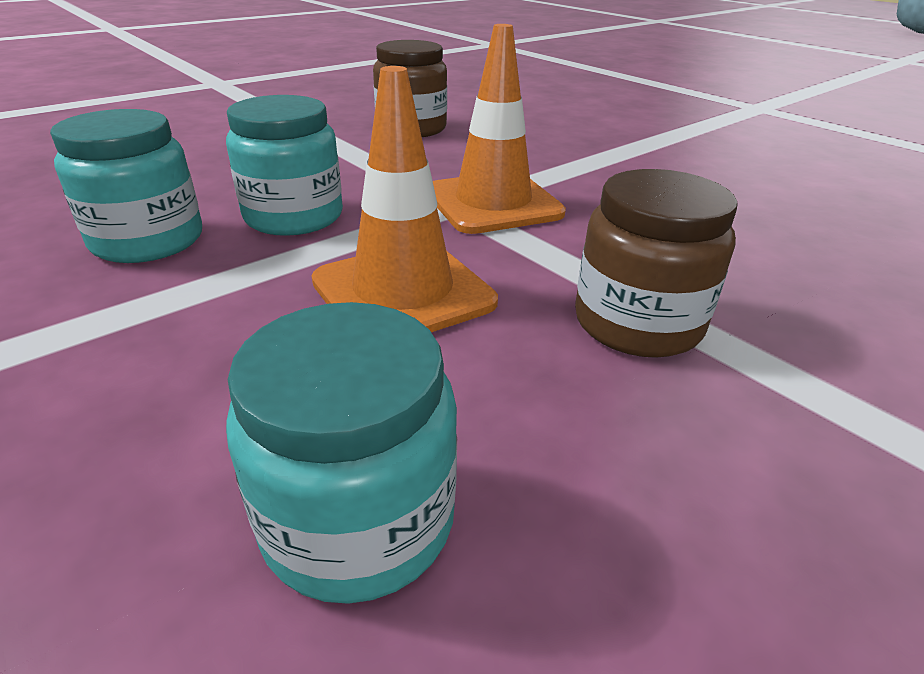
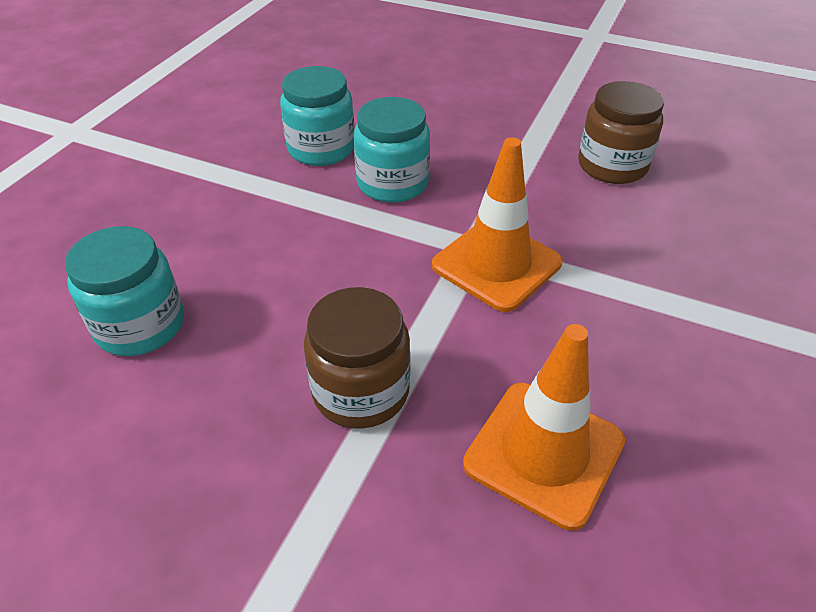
camera: 65 degrees right, 10 degrees up
(403, 292) = (330, 268): orange traffic cone -> orange traffic cone (544, 452)

